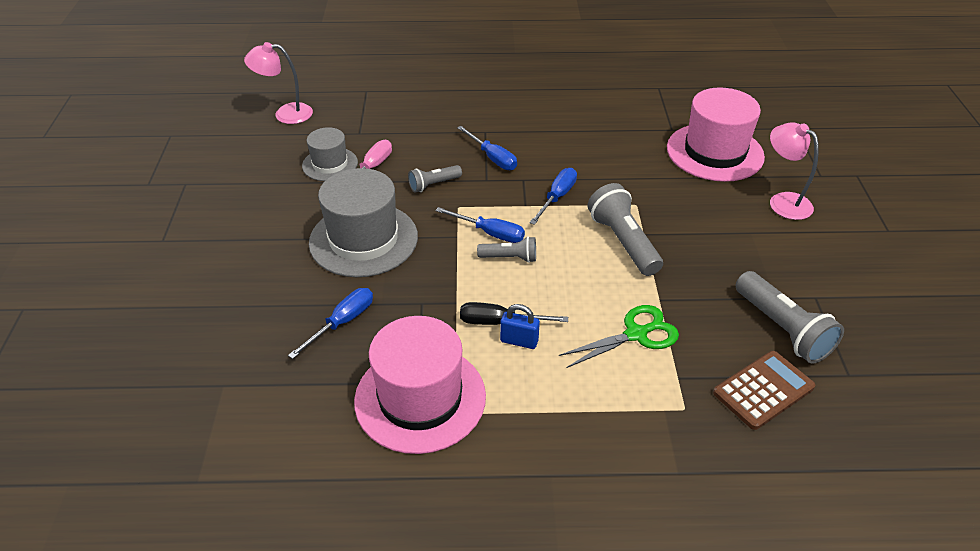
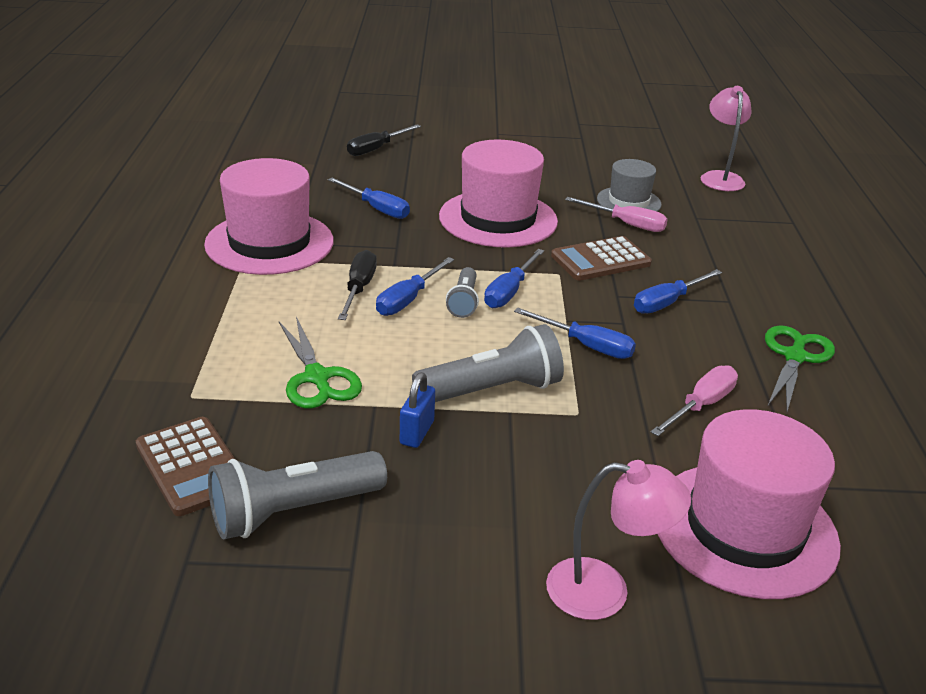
camera: 90 degrees right, 10 degrees down
(189, 335) = (376, 149): none -> black screwdriver
(363, 239) = (498, 219): grey hat -> pink hat
(433, 185) = (600, 260): grey flashlight -> brown calculator
(512, 290) = (408, 300): none -> blue screwdriver
(519, 341) = (327, 298): blue padlock -> blue padlock (417, 432)
(548, 115) = (795, 357): none -> green scissors
(611, 155) = (701, 405): none -> pink screwdriver
(783, 201) = (605, 591): pink lamp -> pink lamp turned 45 degrees clockwise

